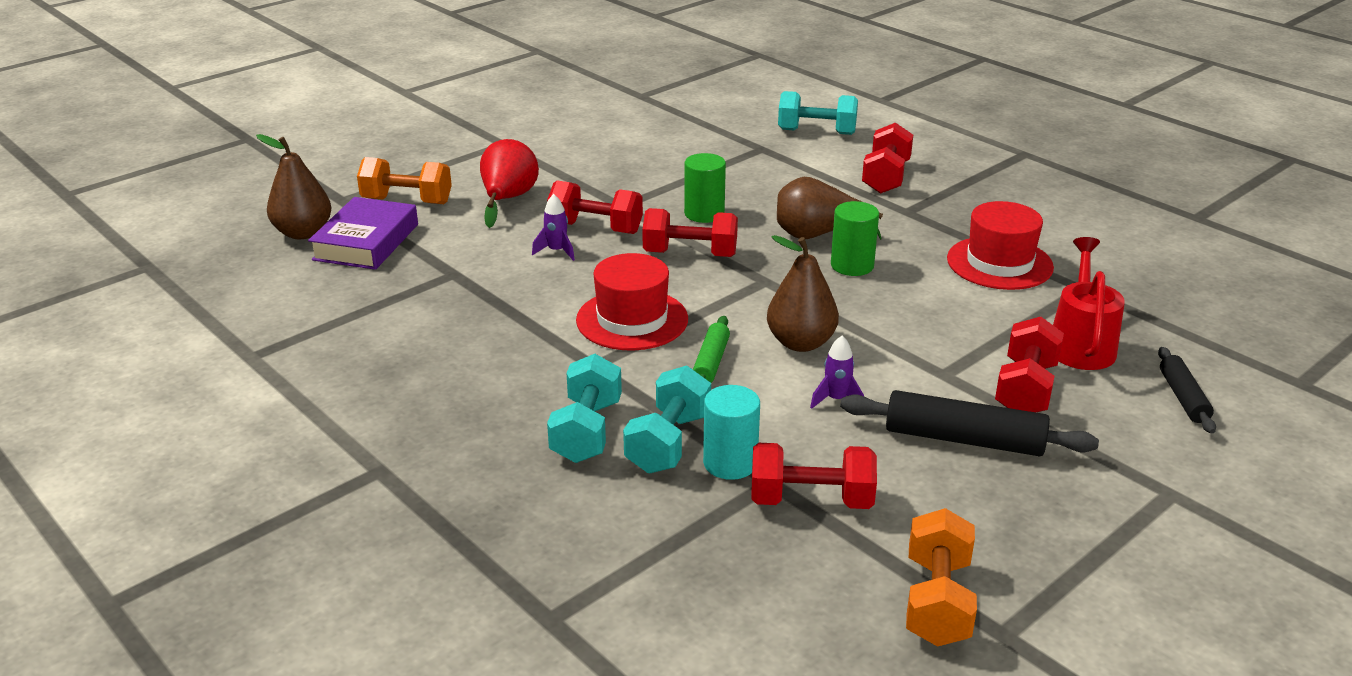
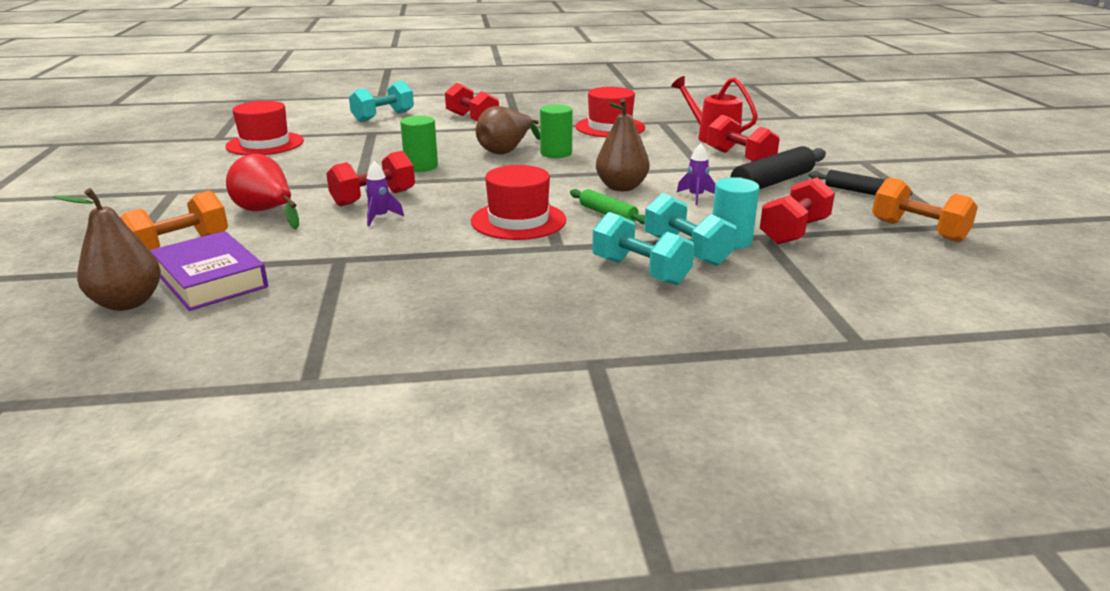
camera: 55 degrees left, 5 degrees down
(656, 120) = (265, 144): none -> red hat
(690, 254) = (465, 184): red dumbbell -> none
(1183, 397) = (784, 136): black rolling pin -> black rolling pin (857, 191)

